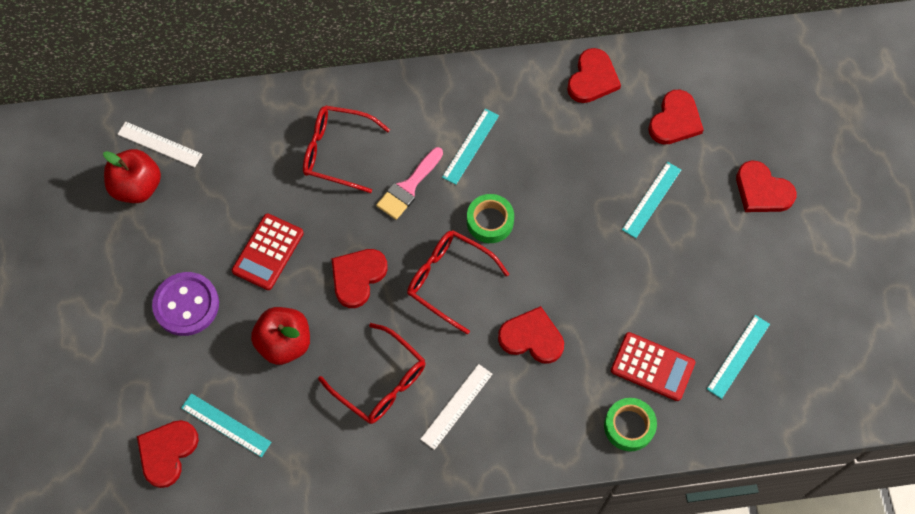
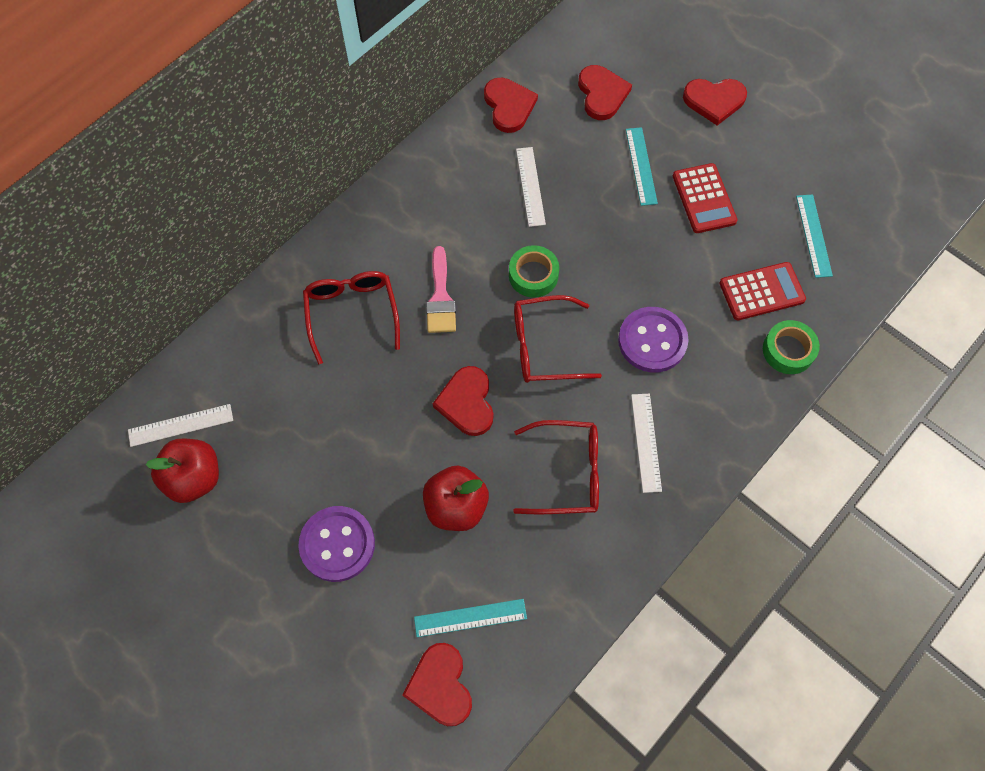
camera: 40 degrees left, 0 degrees up
(268, 252) = (369, 442): red calculator -> red calculator (704, 199)
(337, 152) = (352, 313): red glasses -> red glasses turned 105 degrees clockwise
(470, 146) = (461, 227): turquoise ruler -> none
(532, 337) = (652, 341): red heart -> purple button
(551, 153) = (530, 186): none -> white ruler

